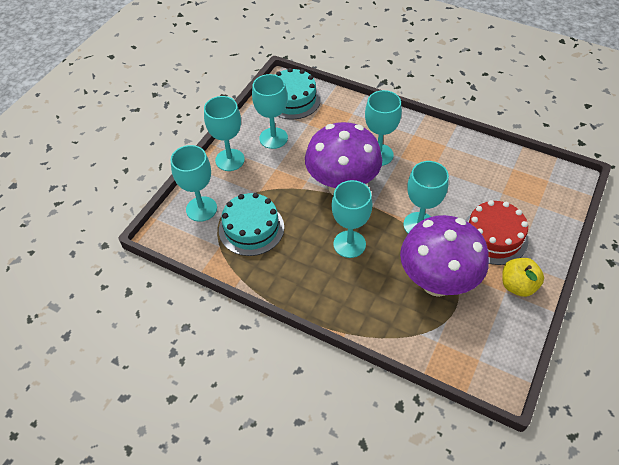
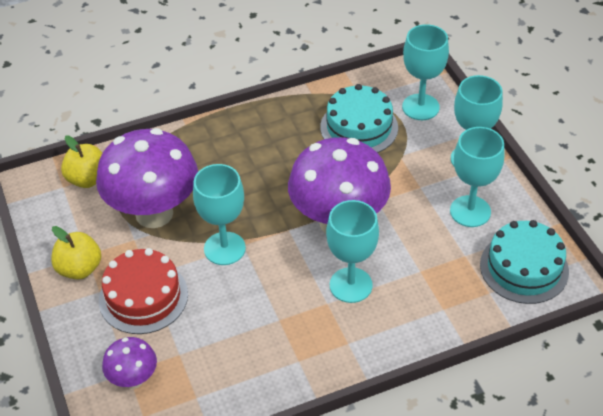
camera: 130 degrees right, 5 degrees down
(349, 244) = (264, 182): turquoise goblet -> none
(456, 349) = (87, 179): none -> yellow apple
(538, 199) = (133, 379): none -> purple mushroom

